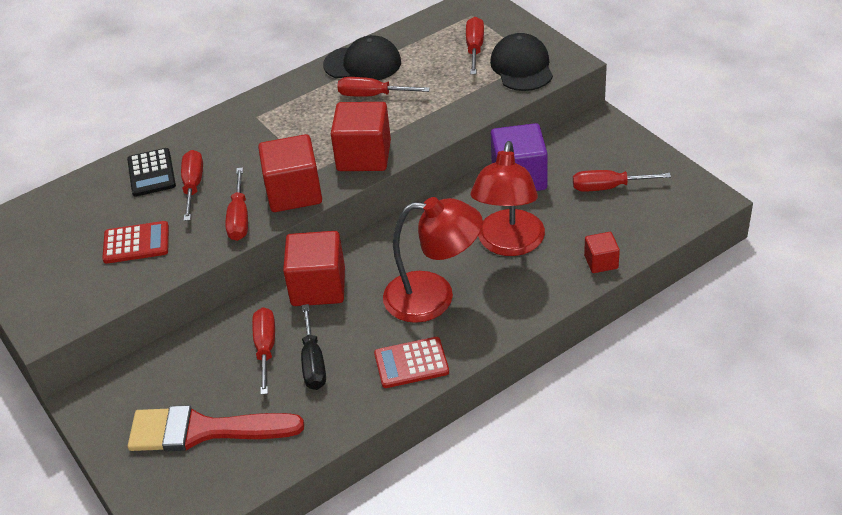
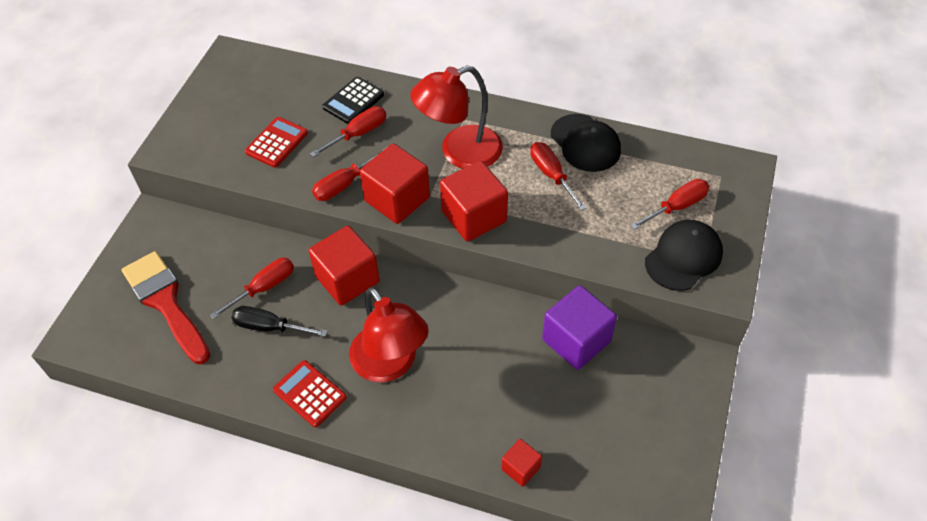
camera: 50 degrees right, 10 degrees up
(136, 243) = (276, 142): red calculator -> red calculator turned 105 degrees counterclockwise
(313, 362) = (269, 327): black screwdriver -> black screwdriver turned 60 degrees clockwise
(509, 244) = (489, 382): red lamp -> red lamp (459, 152)
(608, 187) = (621, 418): red screwdriver -> none

